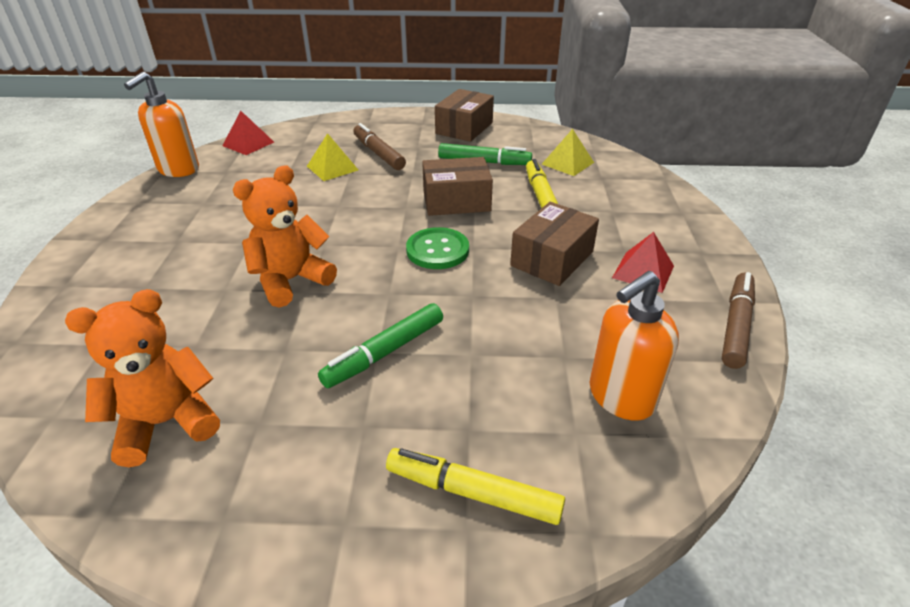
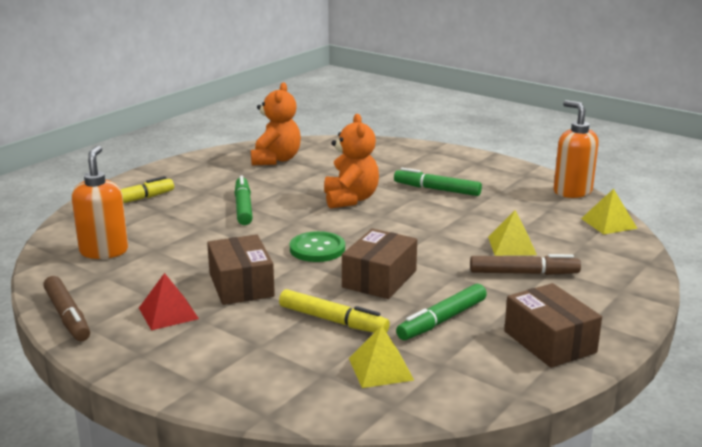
camera: 125 degrees right, 15 degrees down
(218, 237) = (437, 189): none -> green marker
(248, 144) = (609, 223): red pyramid -> yellow pyramid

